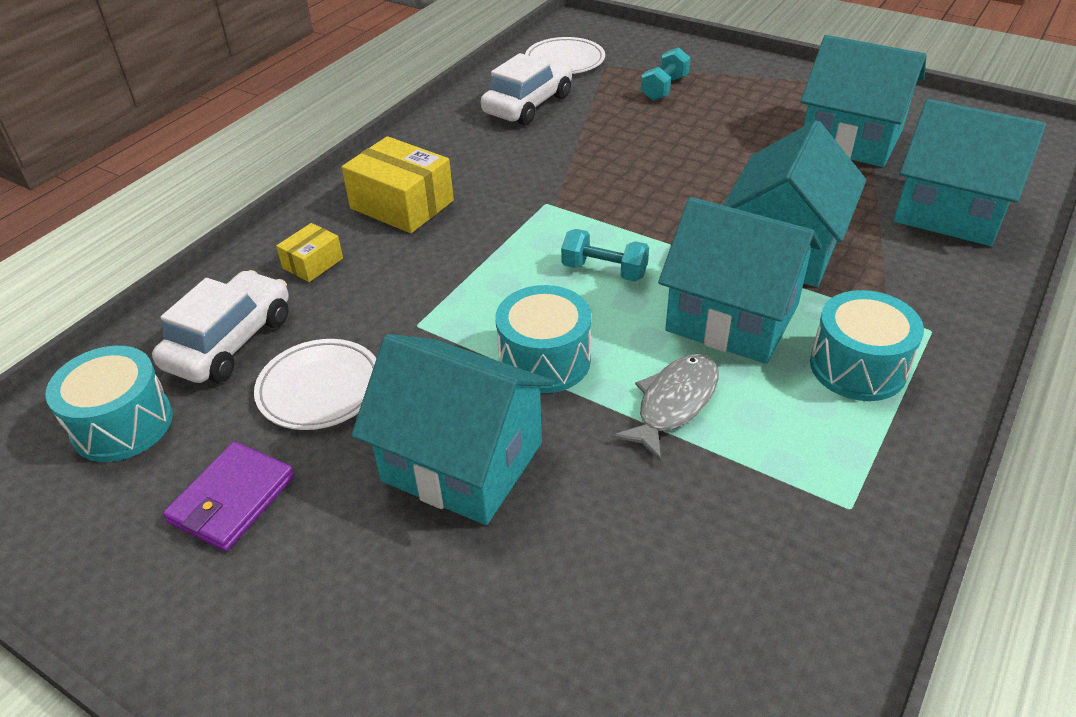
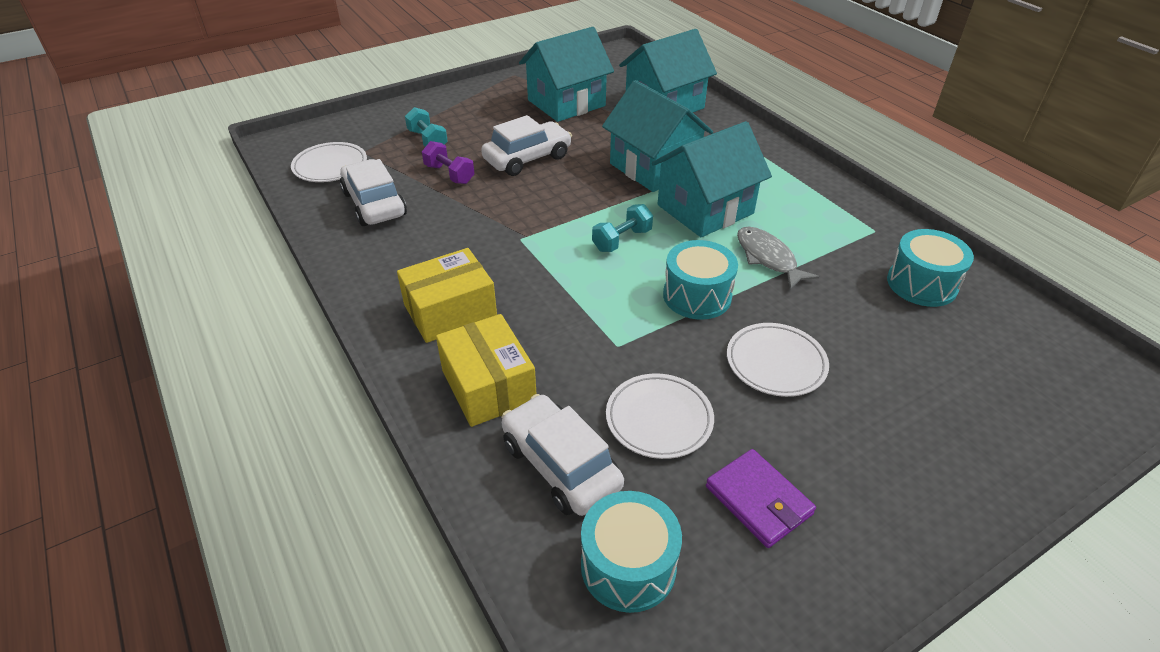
camera: 65 degrees left, 0 degrees up
(313, 263) = (488, 386): yellow box -> yellow box, size x1.86
(462, 462) = (775, 363): turquoise house -> white plate
(617, 122) = (449, 174): none -> purple dumbbell
(699, 156) = (527, 158): none -> white car
(858, 367) = (773, 186): turquoise drum -> turquoise drum (921, 284)

